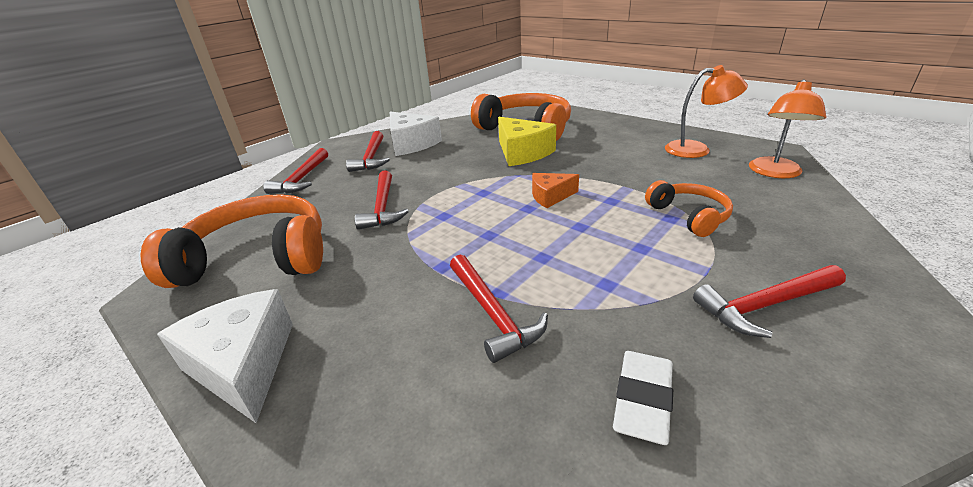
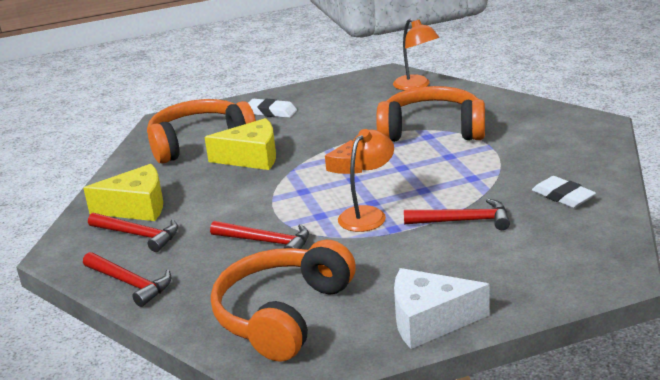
camera: 60 degrees left, 5 degrees down
(411, 144) = (137, 207): white cheese -> yellow cheese
(609, 133) = (271, 112): none -> white eraser
(688, 216) = (432, 130): orange headphones -> orange headphones, size x1.85
(696, 149) = (350, 94): orange lamp -> orange lamp (367, 214)
(764, 305) = (530, 144): red hammer -> none

